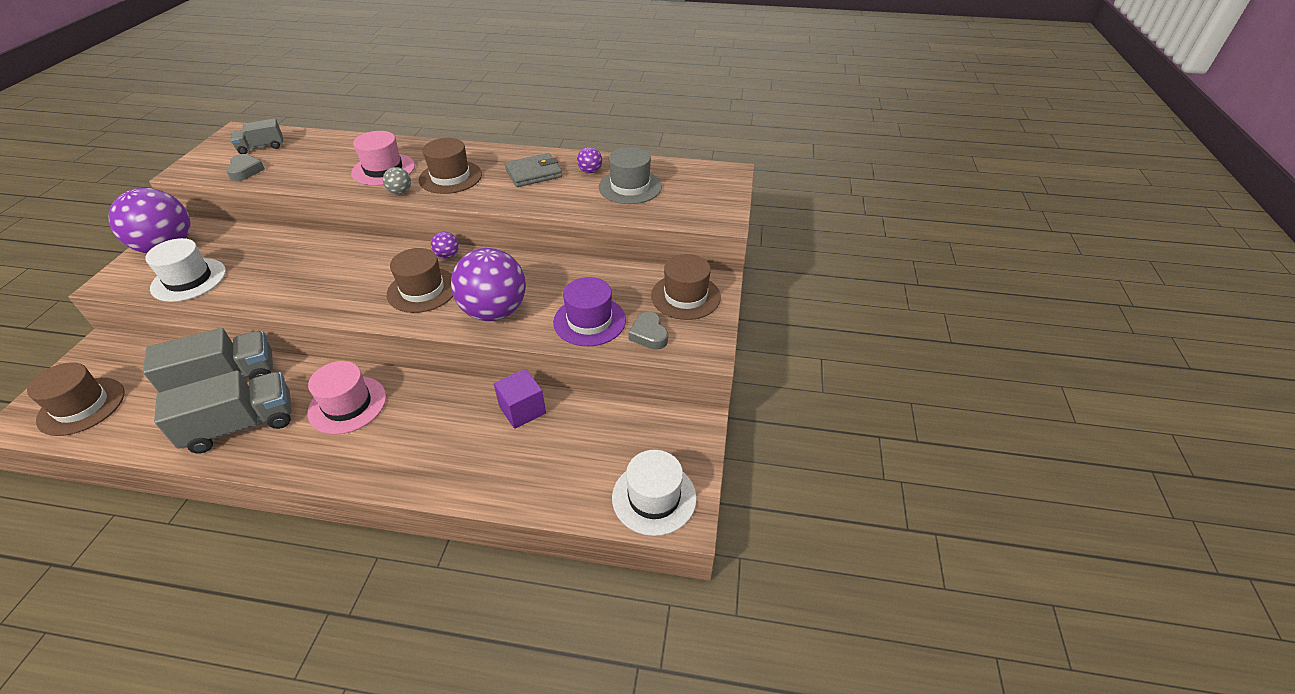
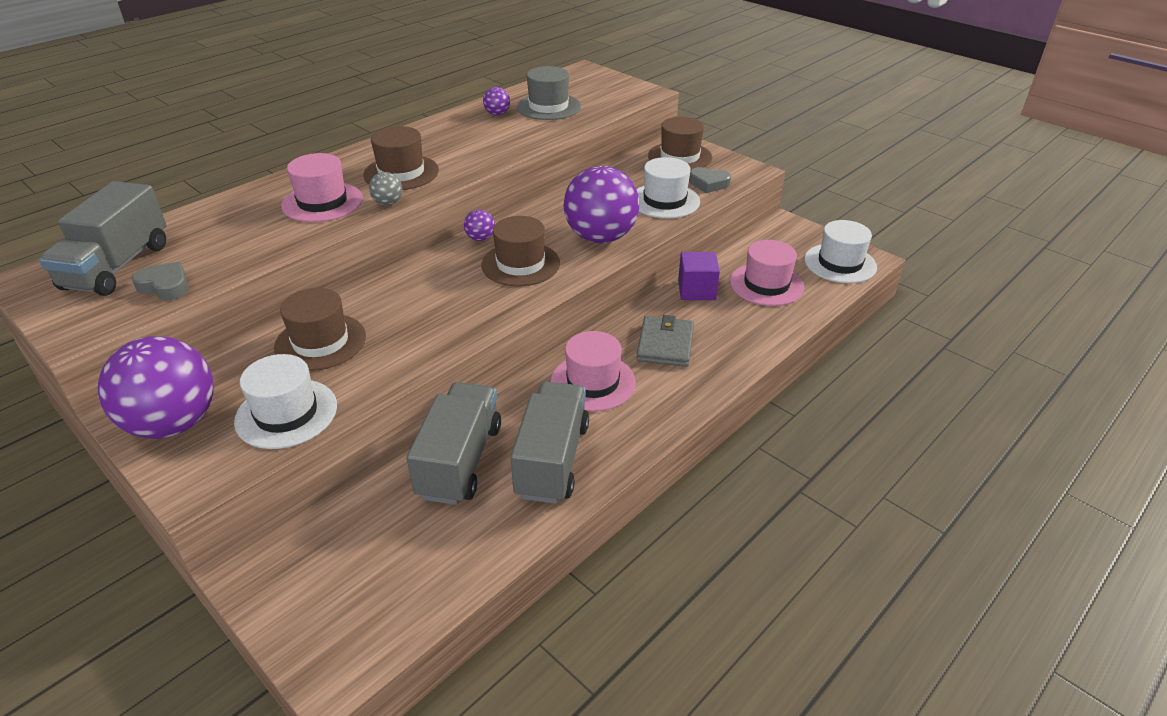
camera: 55 degrees left, 5 degrees down
(82, 406) = (371, 598): brown hat -> brown hat (320, 342)
(261, 147) = (117, 266): grey truck -> grey truck, size x1.78
(533, 173) = (460, 136): grey wallet -> grey wallet (665, 344)
(567, 454) = (766, 284): none -> pink hat
(589, 321) = (664, 201): purple hat -> white hat

